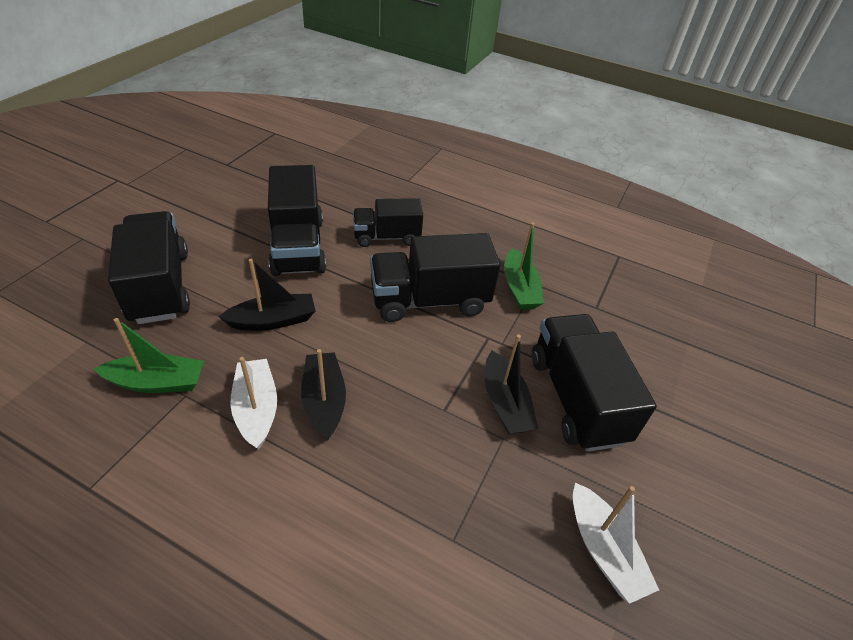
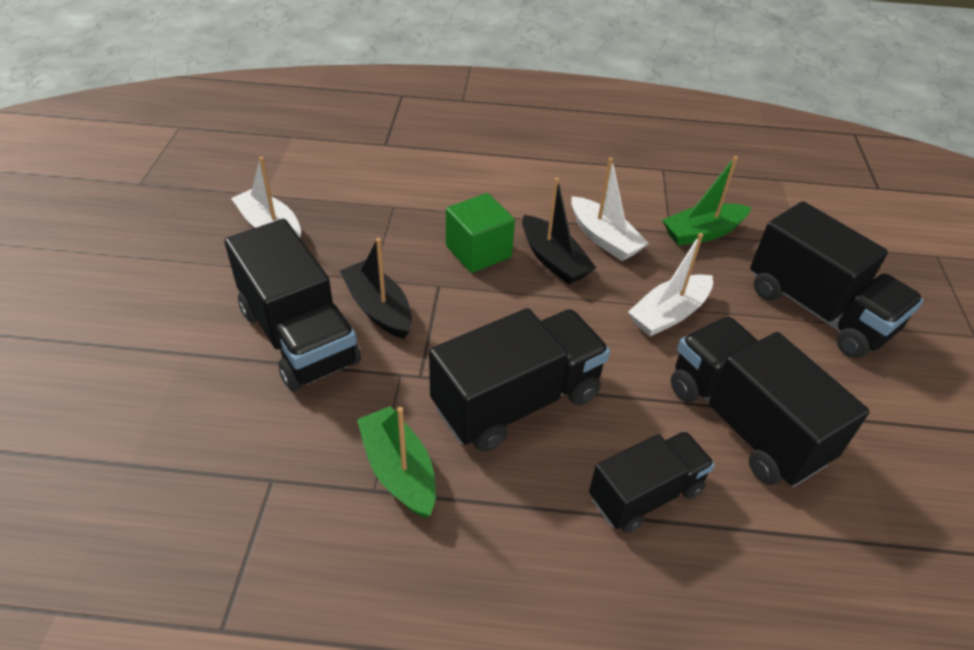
camera: 160 degrees right, 0 degrees up
(273, 320) = (669, 314): black boat -> white boat
(389, 436) = (478, 251): none -> green cube

